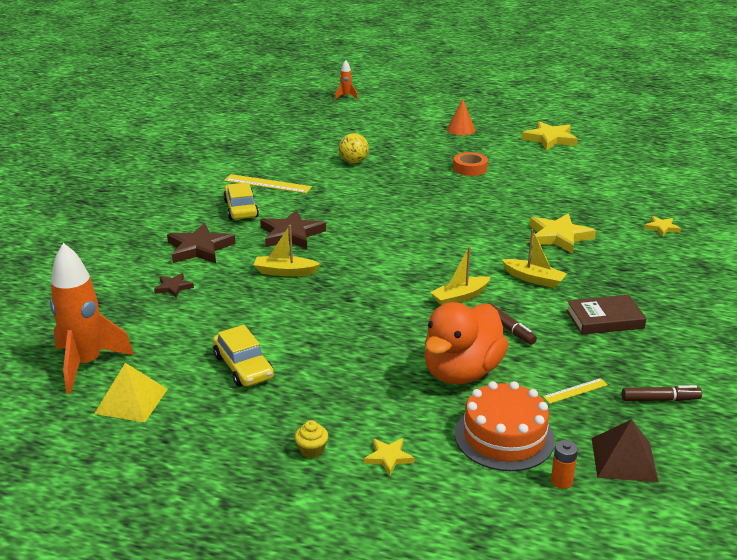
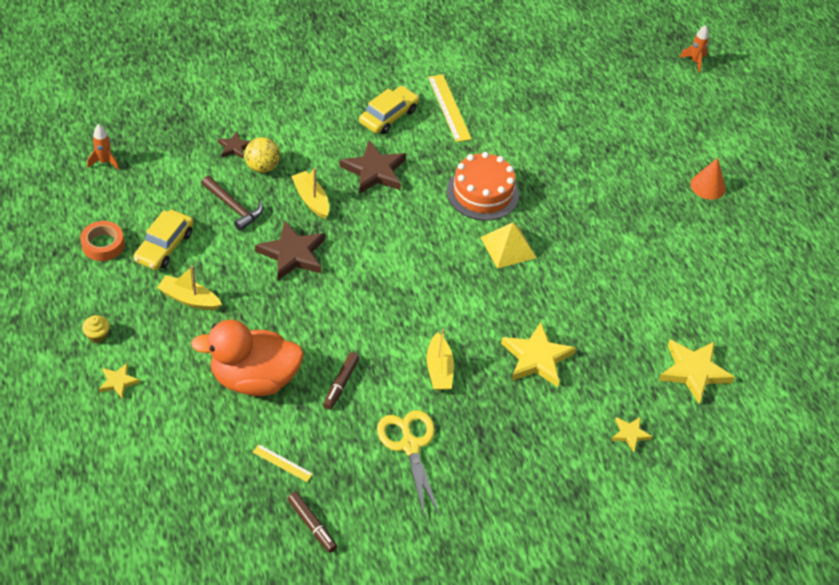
camera: 50 degrees right, 20 degrees up
(86, 364) = (104, 162): orange rocket -> orange rocket, size x0.46
(131, 401) = (82, 210): yellow pyramid -> yellow pyramid (508, 247)
(199, 248) = (302, 128): brown star -> brown star (292, 254)
(244, 312) = (233, 207): none -> brown hammer
(353, 162) = (549, 142): yellow ball -> yellow ball (262, 167)
(460, 297) = (365, 330): yellow boat -> yellow boat (189, 299)
(470, 168) = (621, 233): orange tape -> orange tape (103, 245)
(504, 437) = (189, 440): orange cake -> orange cake (482, 193)
(550, 139) = (759, 268): yellow star -> yellow star (693, 371)
(561, 481) = (159, 495): orange battery -> none
(604, 319) = (410, 445): brown book -> yellow scissors
(623, 459) = (213, 525): brown pyramid -> none

